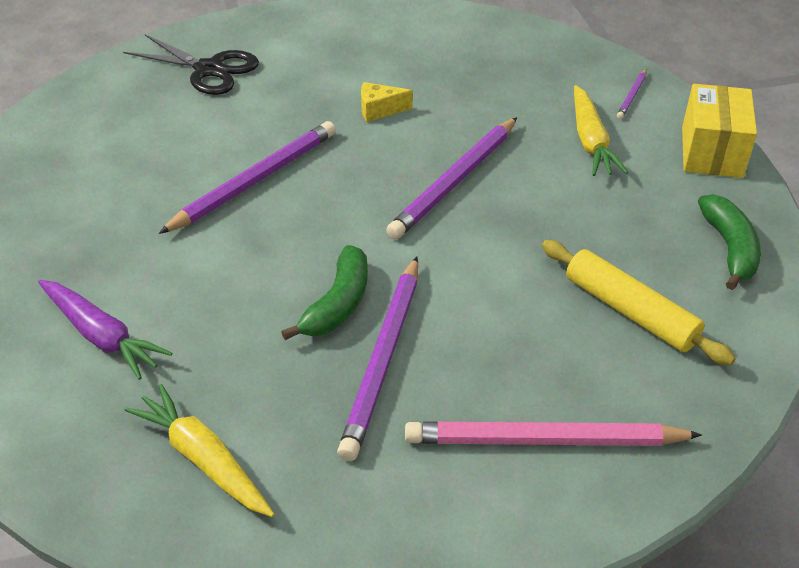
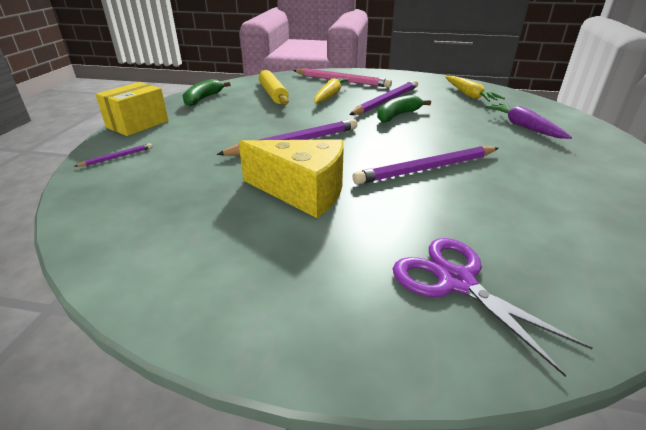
camera: 155 degrees left, 10 degrees down
(209, 69) = (456, 282): black scissors -> purple scissors
(379, 110) = (303, 192): yellow cheese -> yellow cheese, size x2.27
(590, 141) = (189, 142): yellow carrot -> yellow carrot (330, 96)

